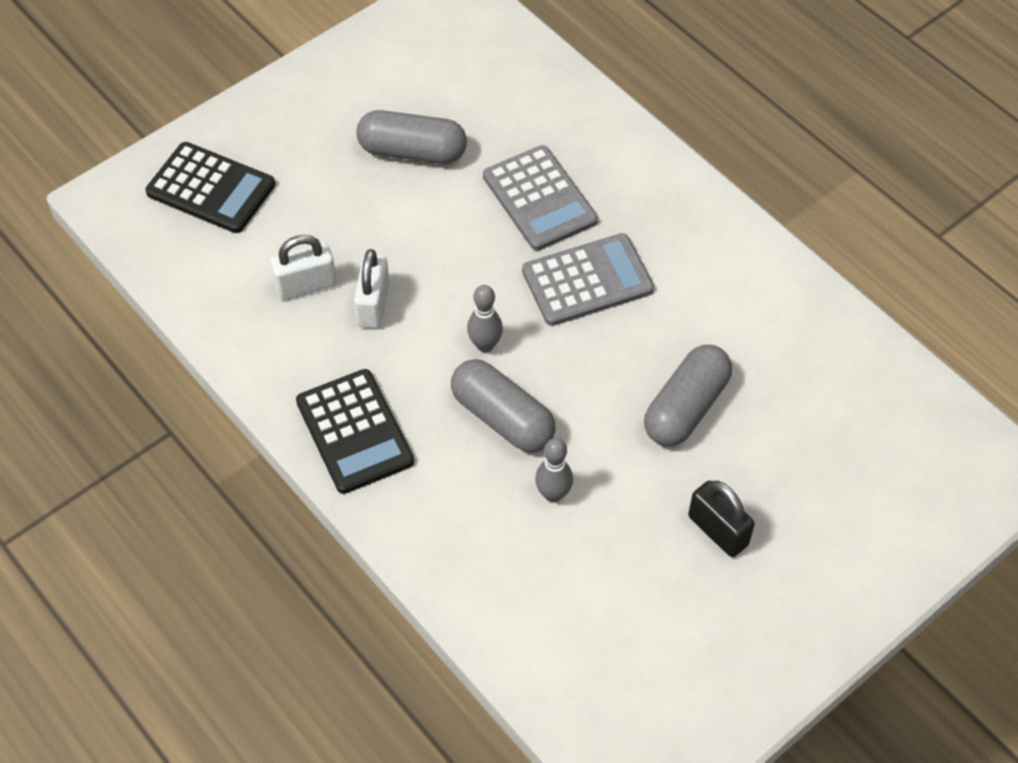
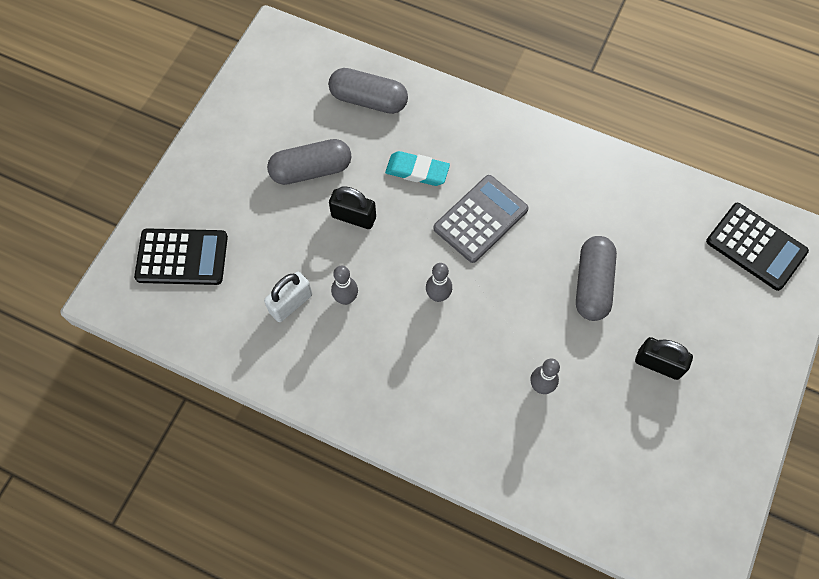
camera: 25 degrees left, 10 degrees up
(355, 432) = (384, 400): black calculator -> black calculator (756, 246)
(373, 305) = (346, 298): white padlock -> grey bowling pin
(433, 220) = (353, 217): none -> black padlock
(502, 418) = (478, 345): grey capsule -> grey capsule (368, 100)
(539, 199) = (417, 171): grey calculator -> turquoise eraser

